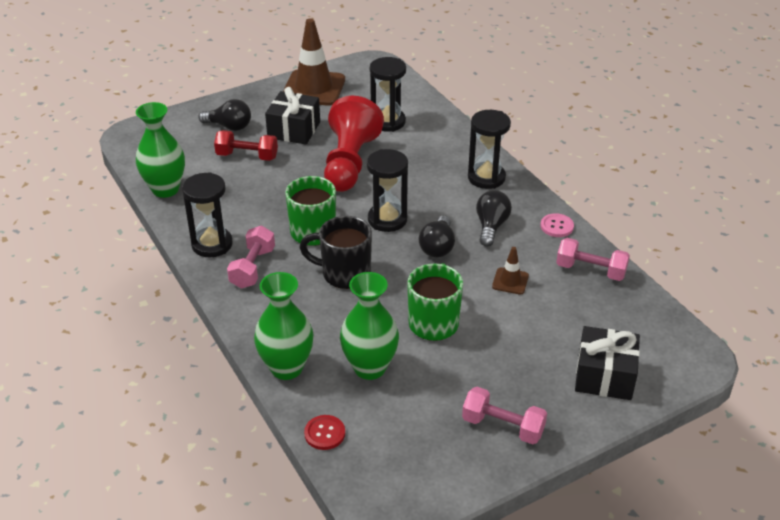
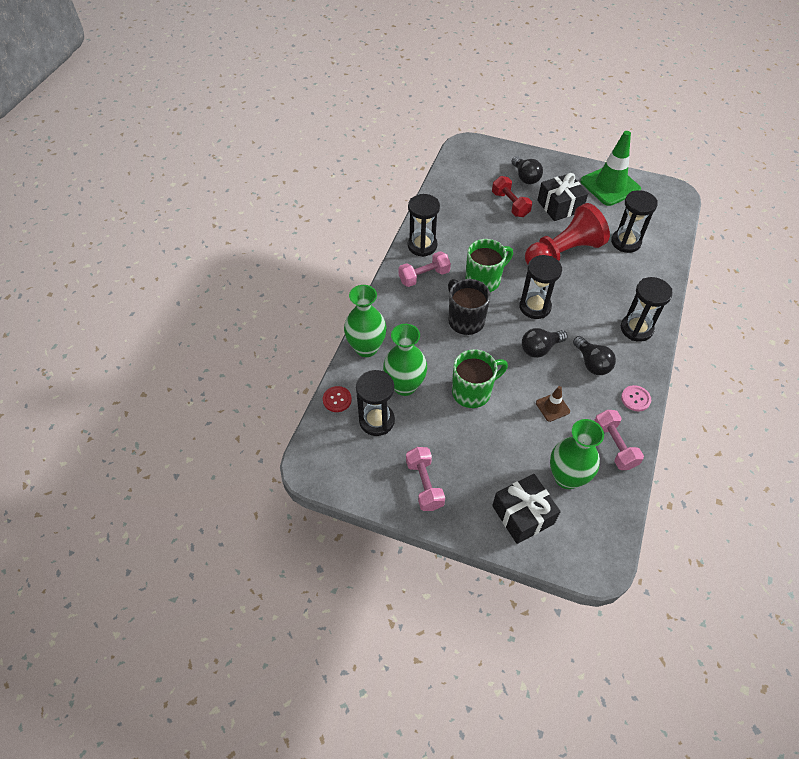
camera: 50 degrees right, 15 degrees up
(165, 189) = (441, 193): green vase -> green vase (567, 477)
(313, 88) = (610, 185): brown traffic cone -> green traffic cone
(388, 417) = (376, 421): none -> black hourglass
(491, 226) = (592, 363): black light bulb -> black light bulb turned 90 degrees clockwise

